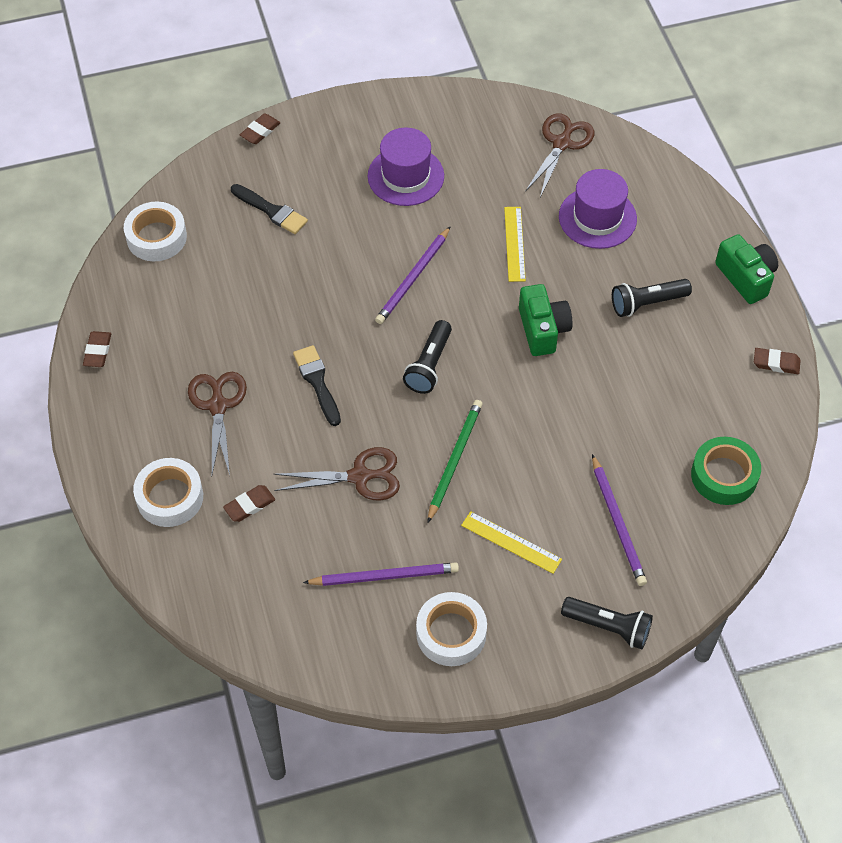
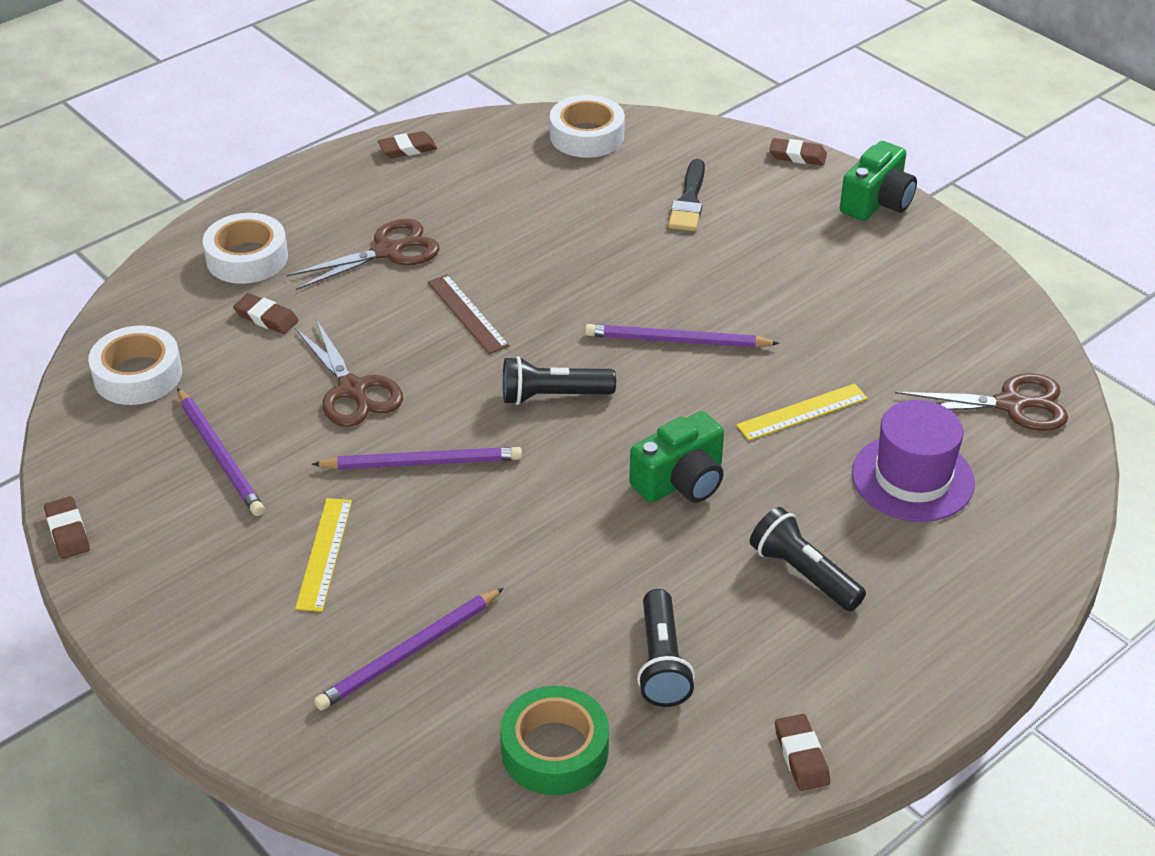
camera: 65 degrees right, 15 degrees down
(317, 382) = (467, 314): black brush -> brown ruler
(405, 176) = (830, 285): purple hat -> none
(414, 691) = (67, 531): none -> brown eraser
(451, 633) = (162, 539): white tape -> white tape (138, 375)
(454, 460) = (422, 463): green pencil -> purple pencil
(608, 627) = (236, 693): black flashlight -> black flashlight (662, 663)
(746, 277) = (937, 673): green camera -> green camera (877, 202)

